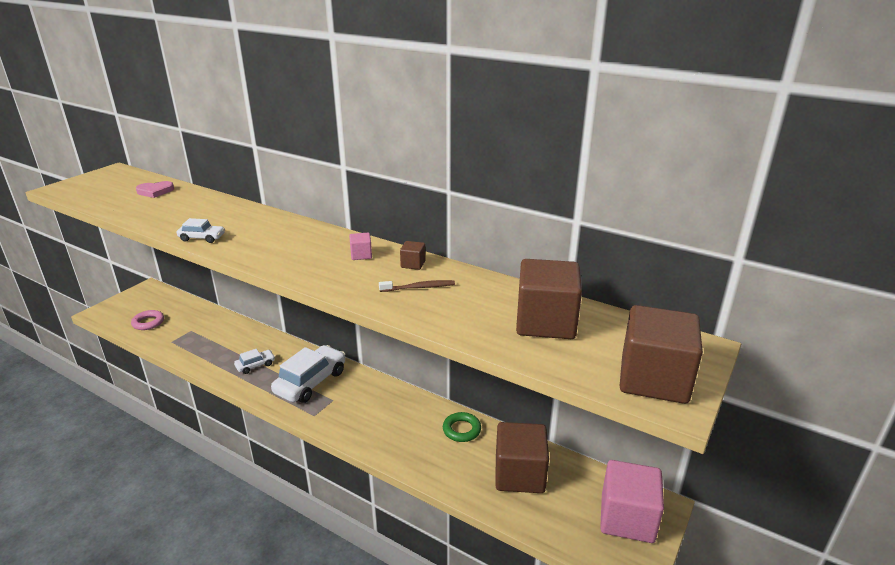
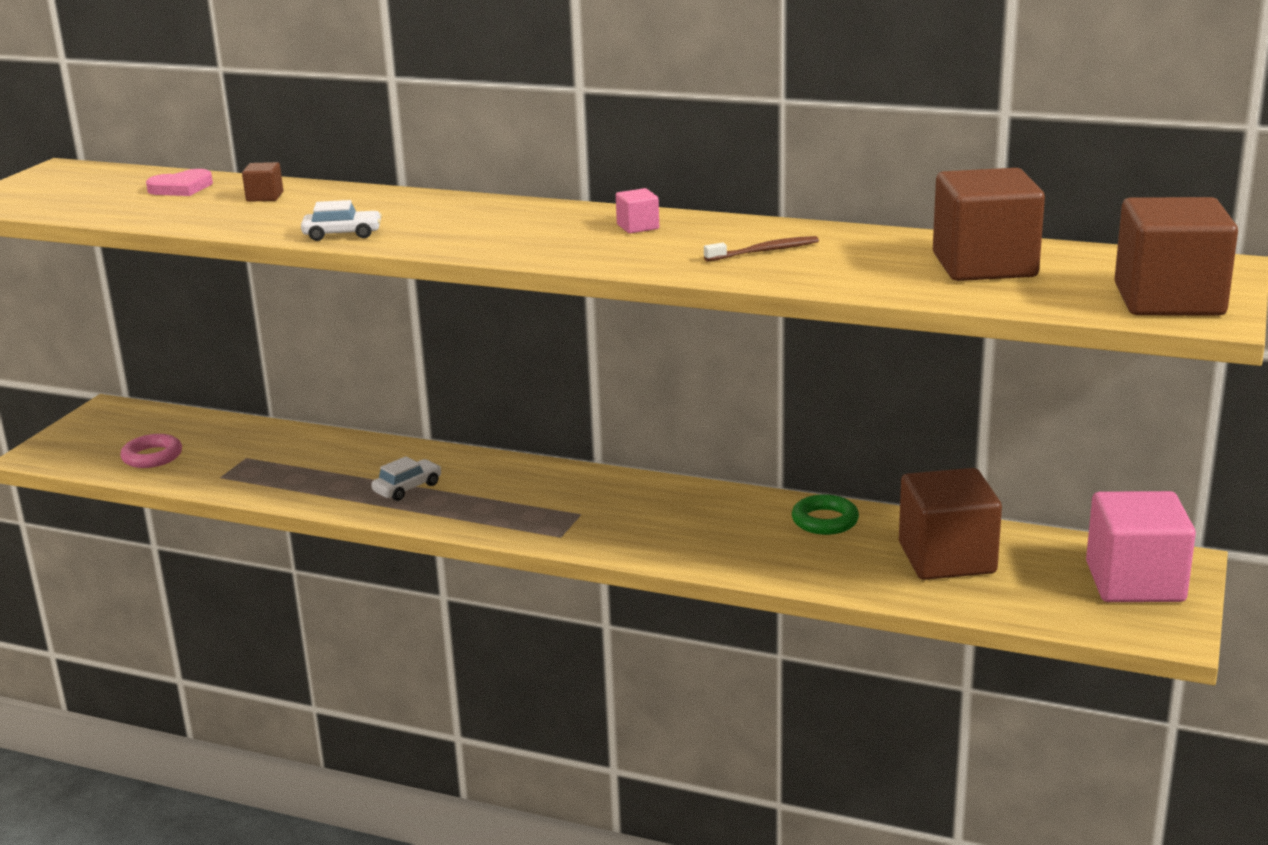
camera: 10 degrees left, 5 degrees down
(311, 382) = (525, 496): white car -> none
(413, 264) = (732, 228): brown cube -> brown cube (265, 197)

